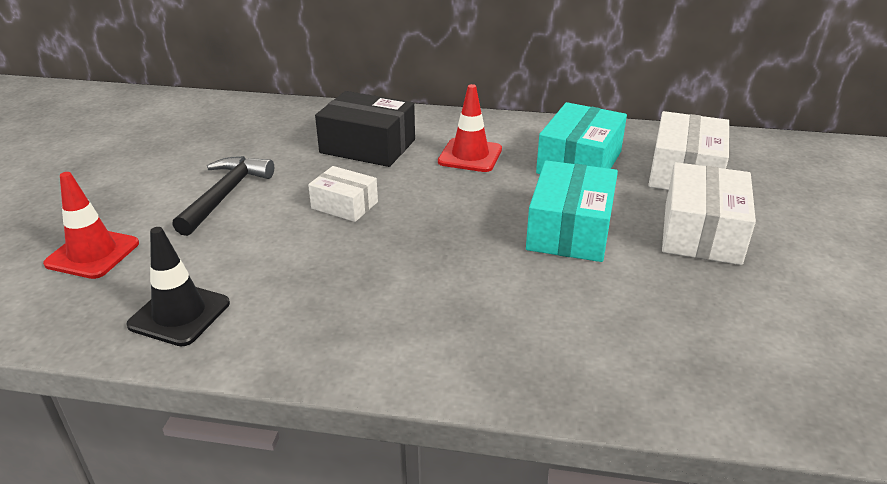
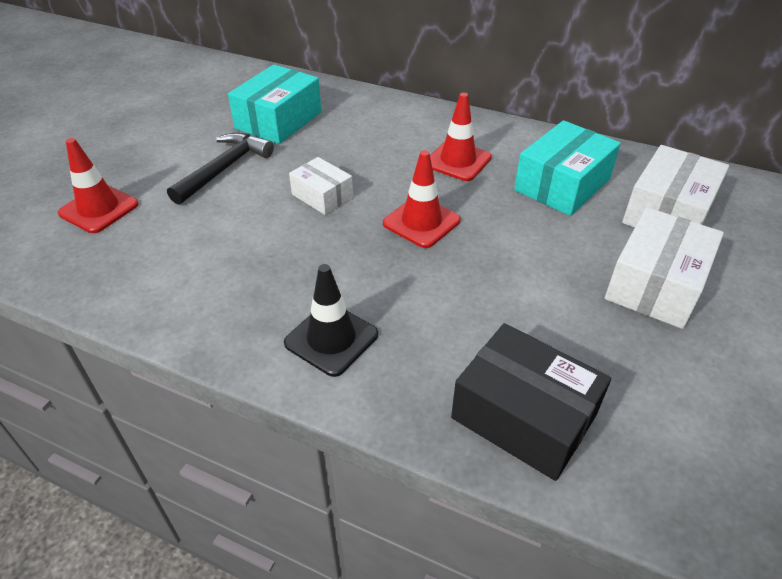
camera: 15 degrees right, 10 degrees up
(179, 314) = (145, 280): black traffic cone -> black traffic cone (331, 339)
(368, 146) = (366, 137): black box -> black box (523, 416)
(458, 214) = (421, 222): none -> red traffic cone
(570, 230) = (521, 258): turquoise box -> turquoise box (279, 120)

